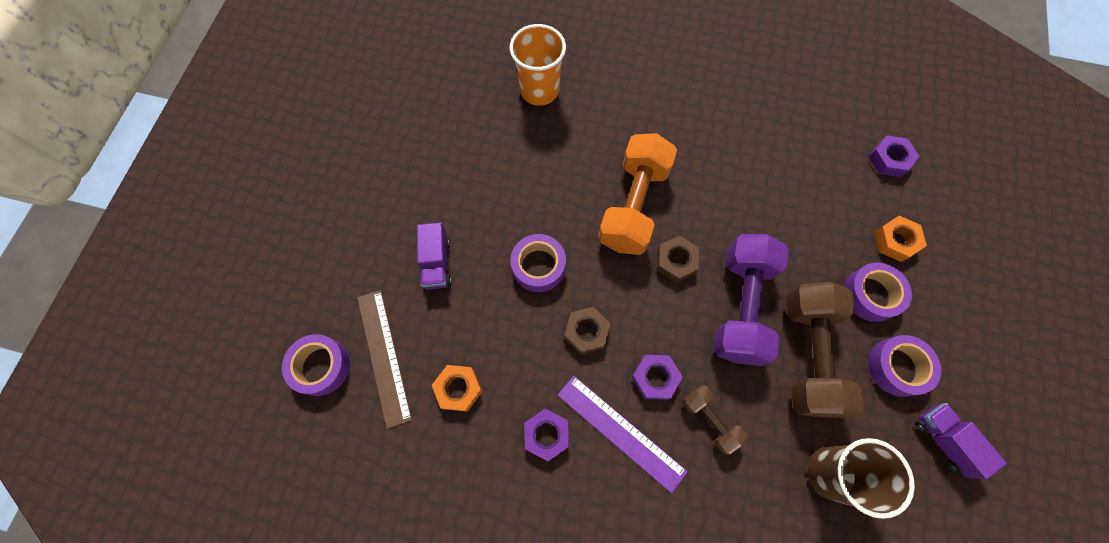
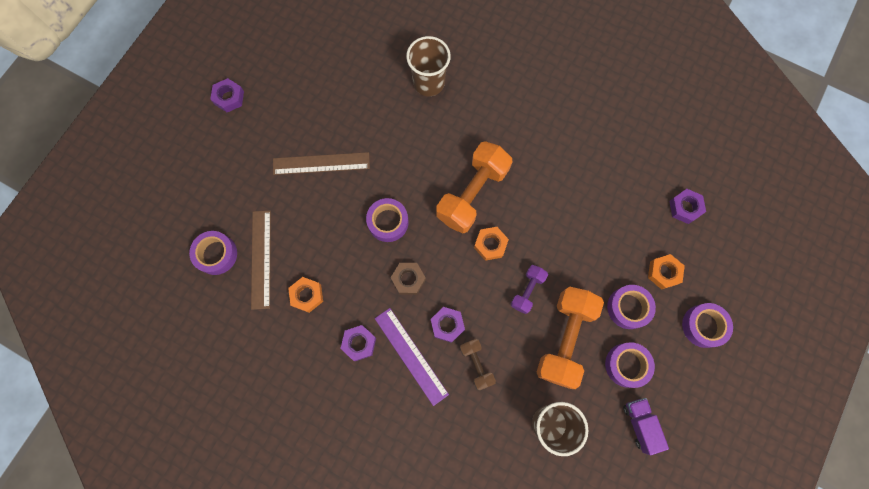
camera: 15 degrees right, 5 degrees up
(293, 164) = (229, 98): none -> purple nut
(432, 215) = (321, 163): none -> brown ruler
(437, 263) = (315, 201): purple truck -> none
(539, 90) = (428, 83): orange cup -> brown cup
(676, 261) = (490, 245): brown nut -> orange nut
(741, 306) = (527, 291): purple dumbbell -> purple dumbbell, size x0.51
(808, 355) = (564, 339): brown dumbbell -> orange dumbbell
(968, 293) = (703, 326): none -> purple tape

